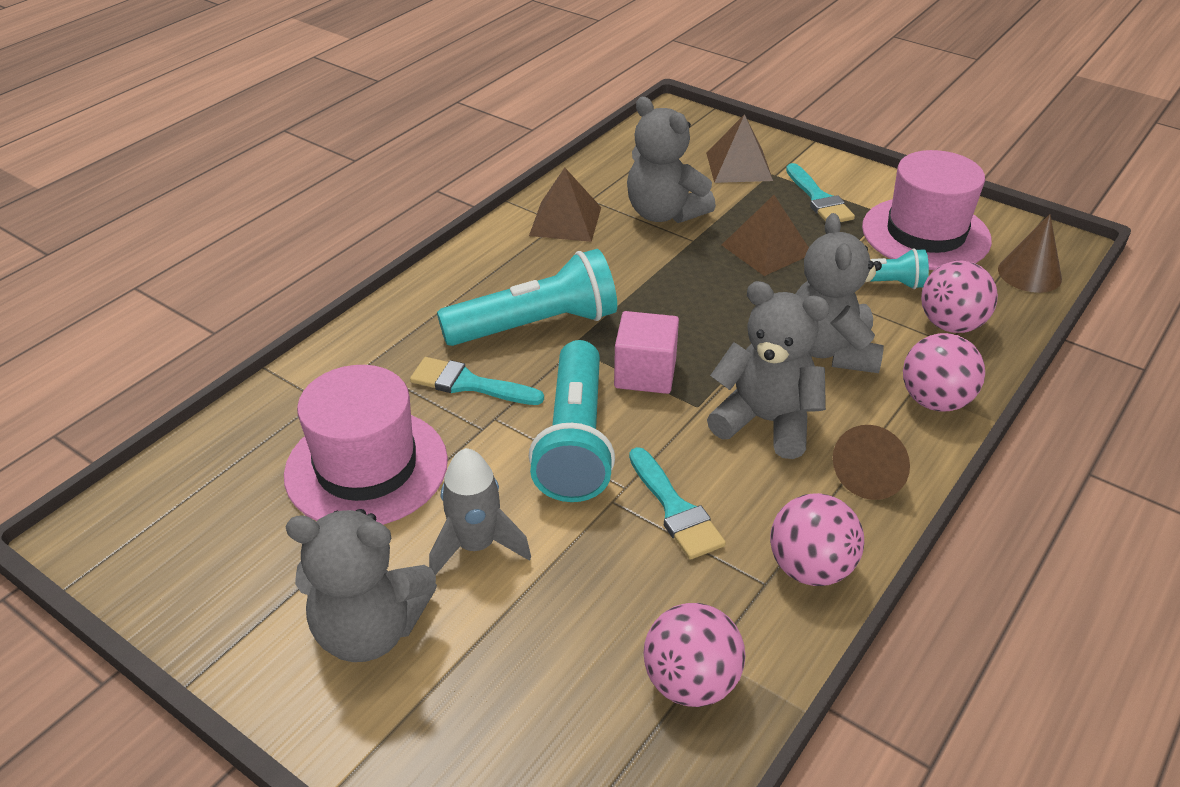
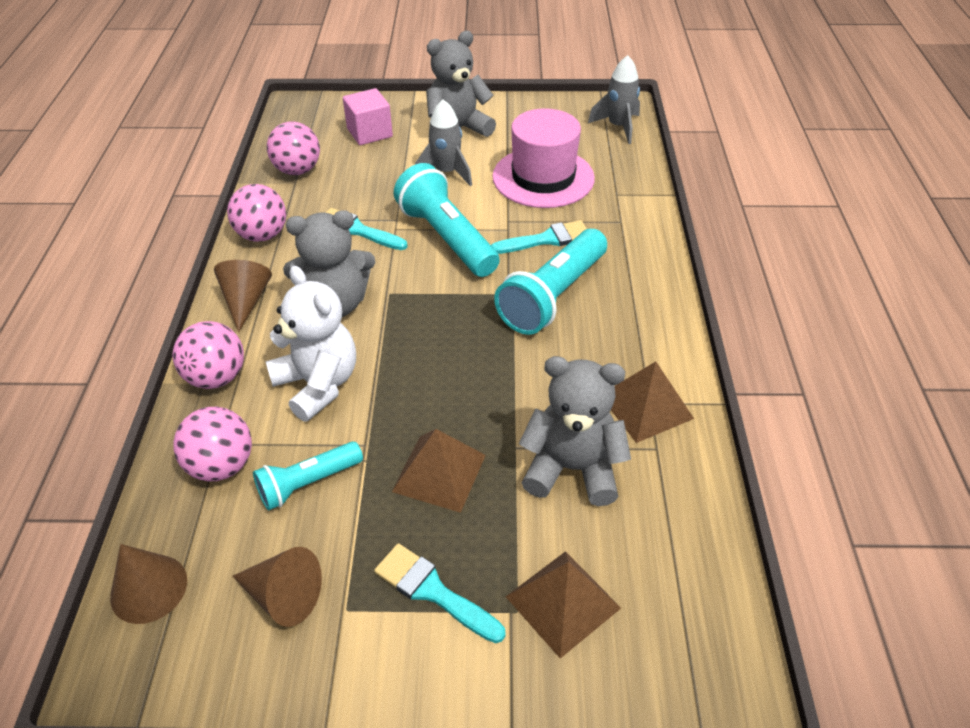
camera: 145 degrees right, 5 degrees up
(159, 498) = (618, 127): none -> grey rocket
(645, 373) = (443, 298): pink cube -> pink cube (369, 133)
(831, 350) = (318, 384): grey teddy bear -> white teddy bear
(925, 234) = (284, 596): pink hat -> brown cone

